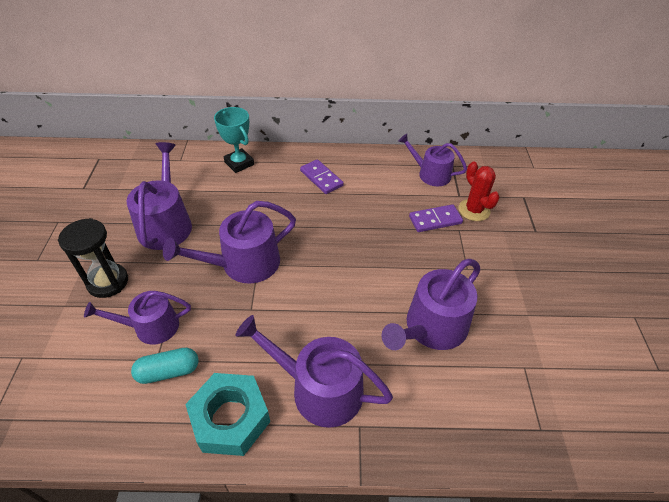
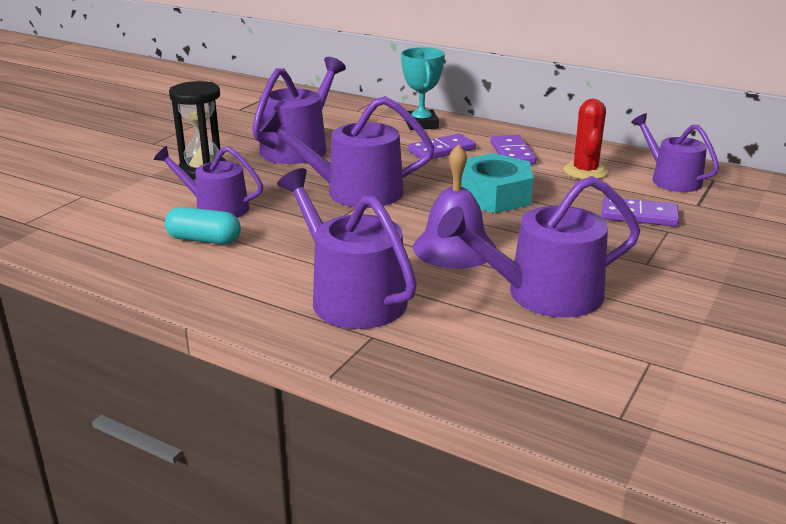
camera: 30 degrees right, 20 degrees down
(230, 418) = (234, 287): turquoise nut -> turquoise nut (492, 195)
(272, 191) = (441, 150): none -> purple domino
(350, 302) = (454, 248): none -> purple bell
(474, 210) = (708, 220): red cactus -> red cactus (585, 171)

